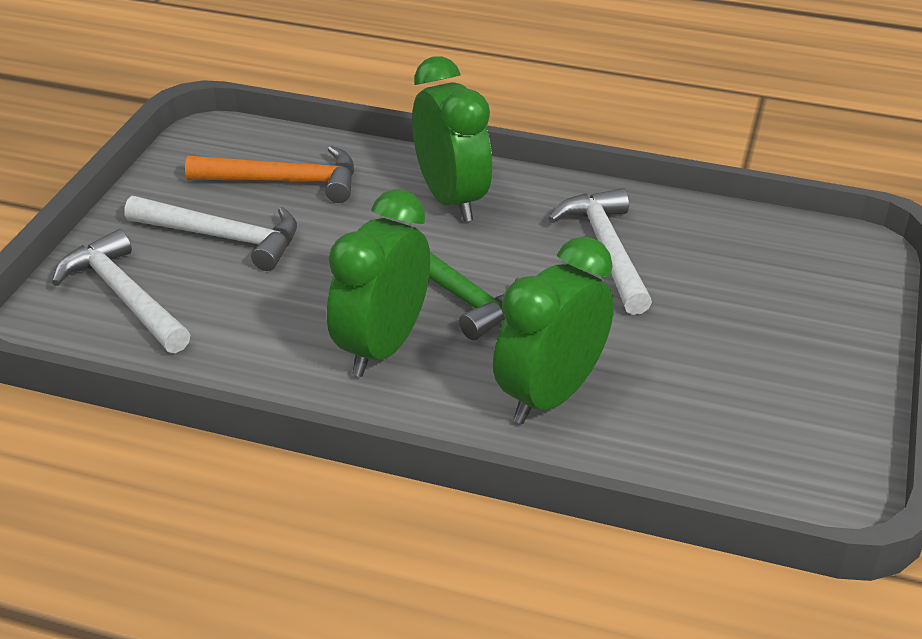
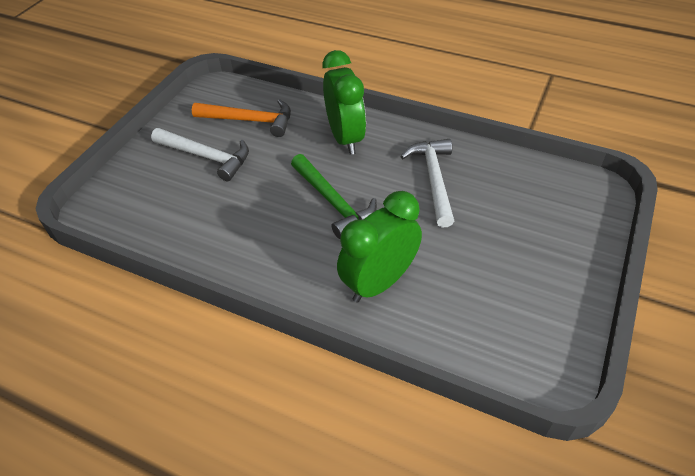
camera: 10 degrees right, 10 degrees up
(124, 296) = (141, 193): white hammer -> none
(382, 347) = (283, 239): green clock -> none

